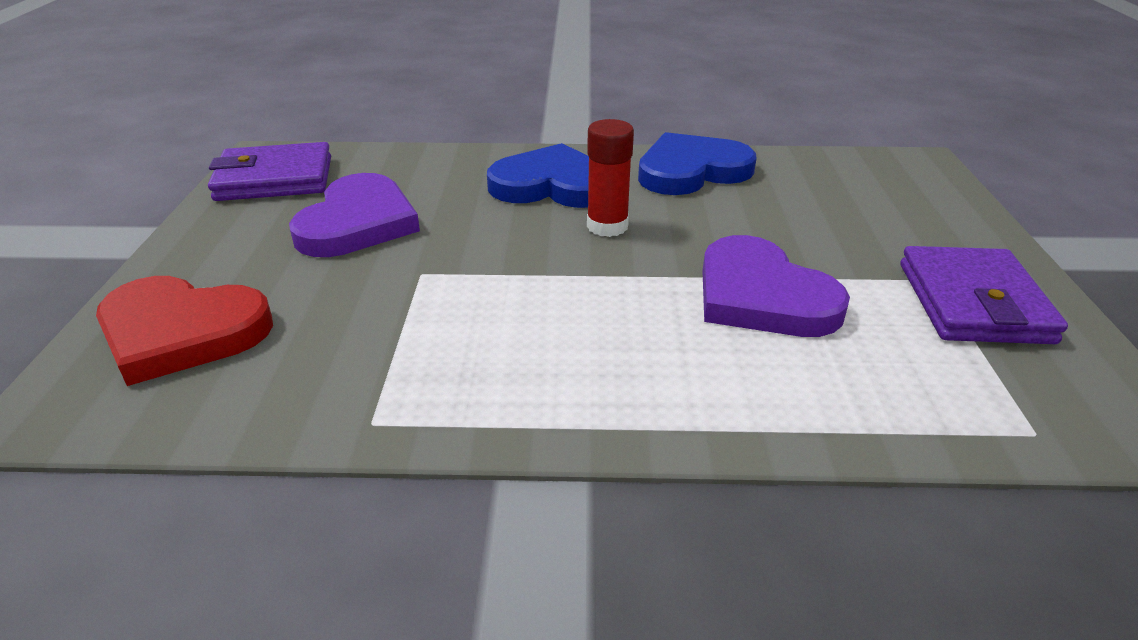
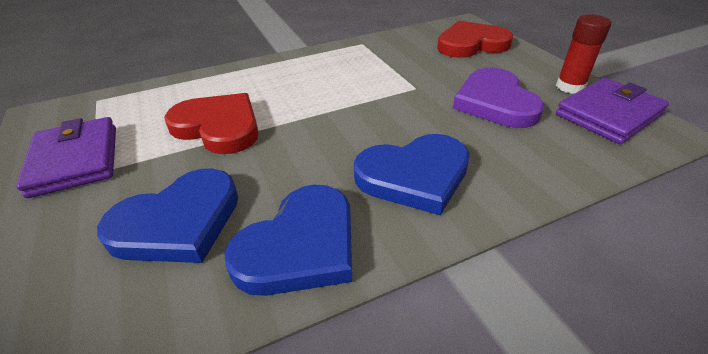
camera: 155 degrees right, 5 degrees up
(607, 226) = (339, 148): red glue stick -> red glue stick (570, 87)
(762, 296) = (218, 127): purple heart -> red heart
(803, 208) = (178, 222): none -> blue heart

